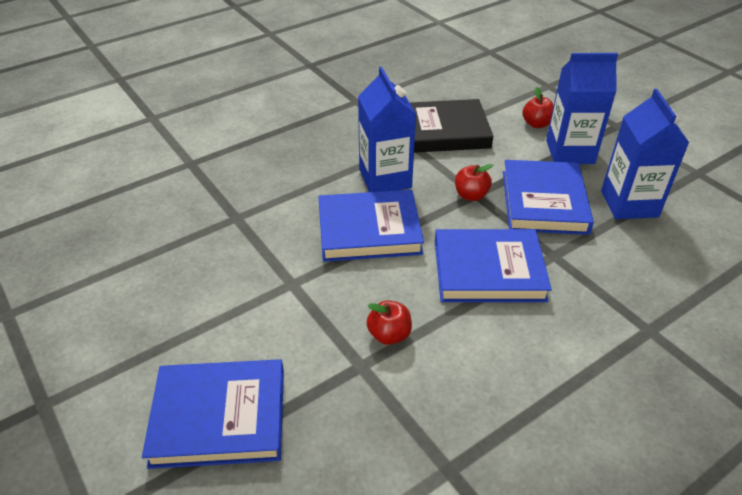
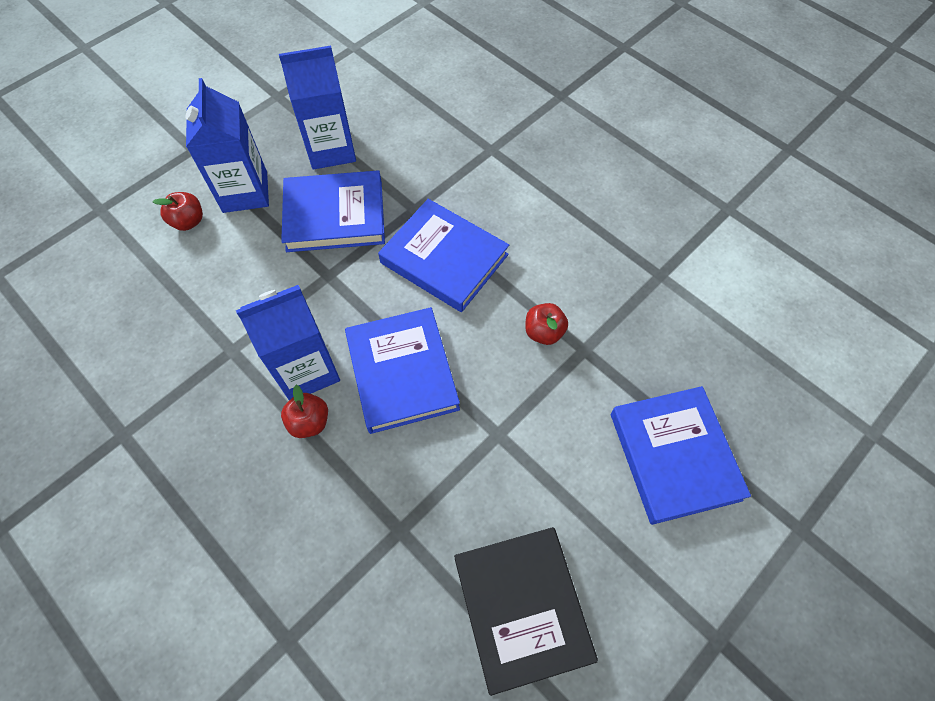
camera: 100 degrees left, 20 degrees up
(444, 131) = (203, 316): black book -> black book (522, 608)
(471, 195) = (330, 280): red apple -> red apple (309, 422)
(488, 270) = (444, 259): blue book -> blue book turned 45 degrees counterclockwise

